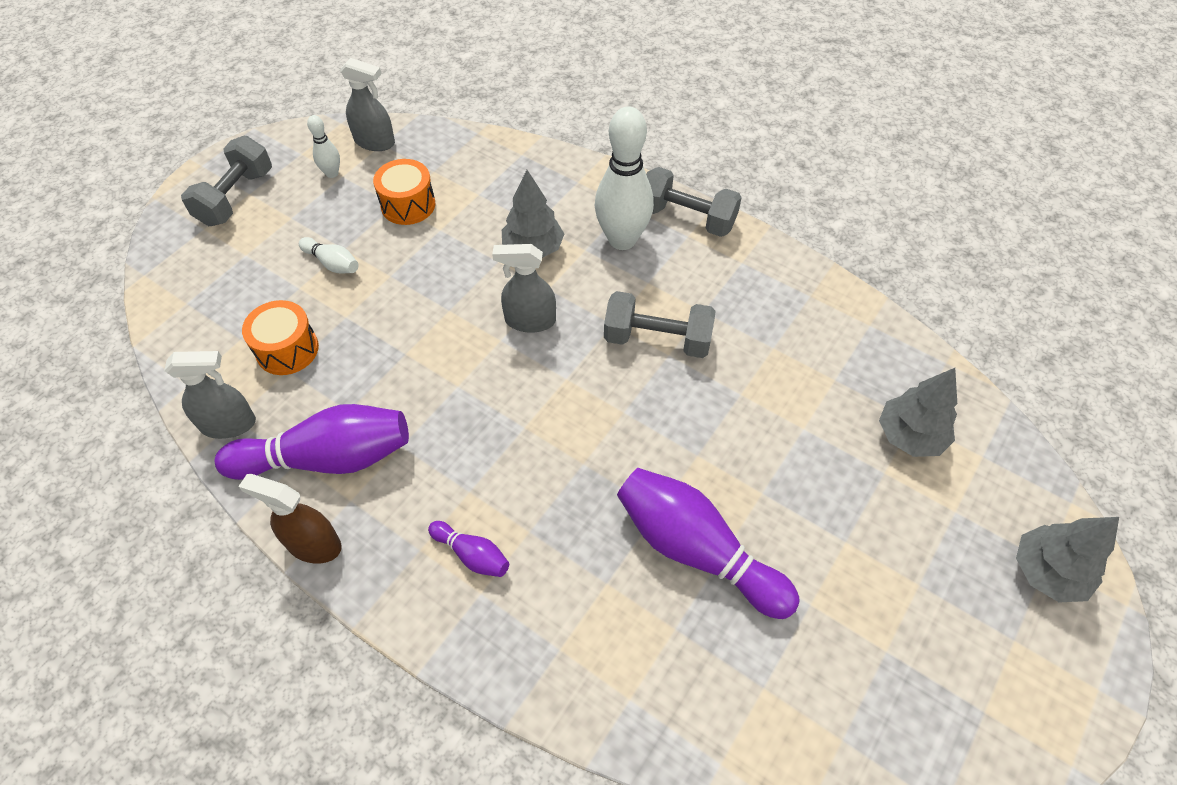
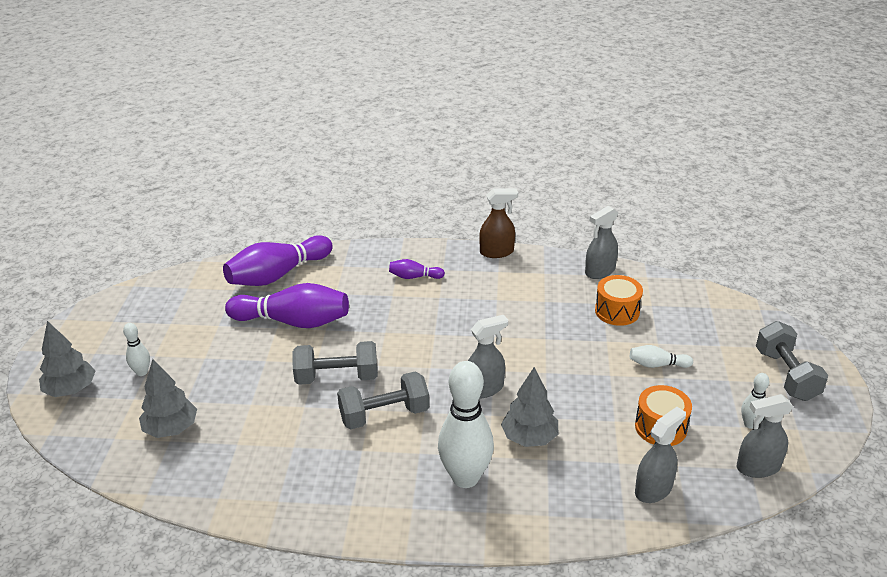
camera: 150 degrees right, 20 degrees down
(327, 458) = (529, 280): purple bowling pin -> purple bowling pin (278, 275)
(475, 163) = (653, 489): none -> grey spray bottle
(687, 218) = (423, 524): grey dumbbell -> grey dumbbell (337, 377)
(941, 557) = (142, 372): none -> white bowling pin

